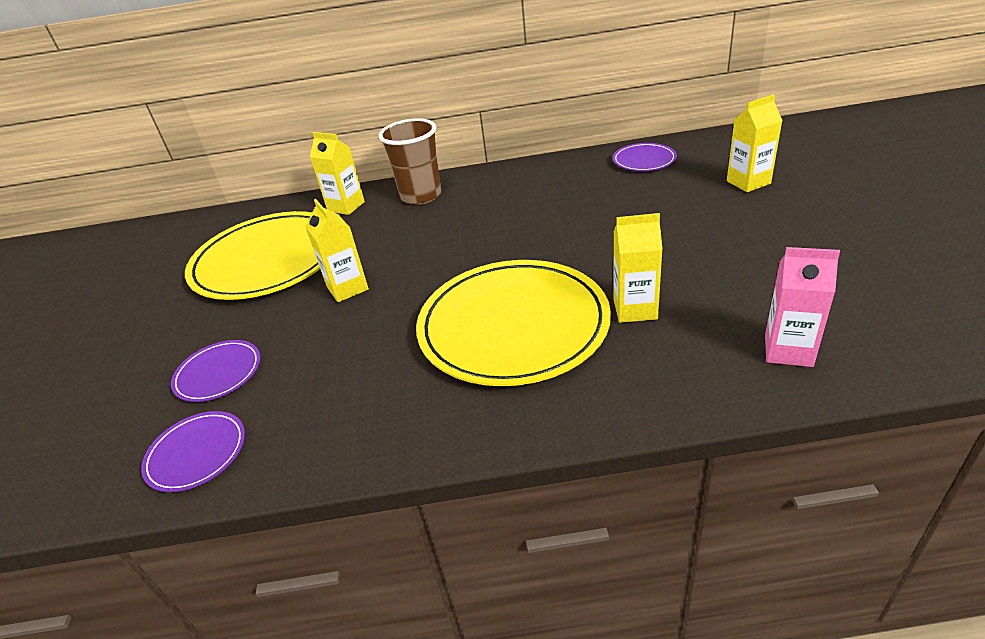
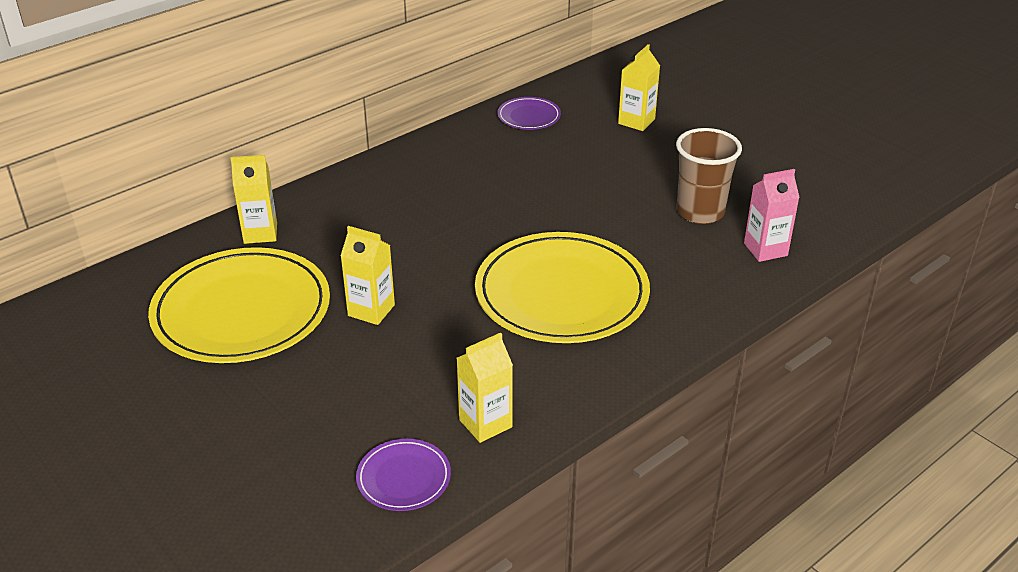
camera: 40 degrees left, 0 degrees up
(218, 373) = (336, 420): purple plate -> none
(421, 196) = (337, 201): brown cup -> brown cup (700, 212)
(635, 309) = (642, 252): yellow carton -> yellow carton (485, 423)

